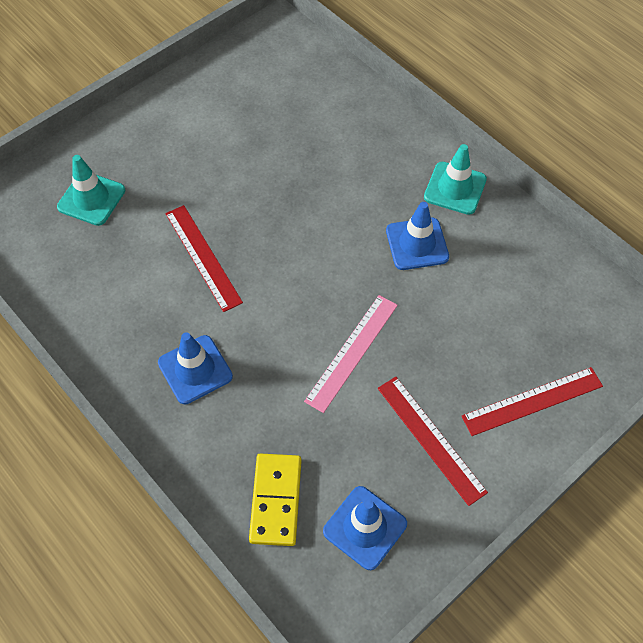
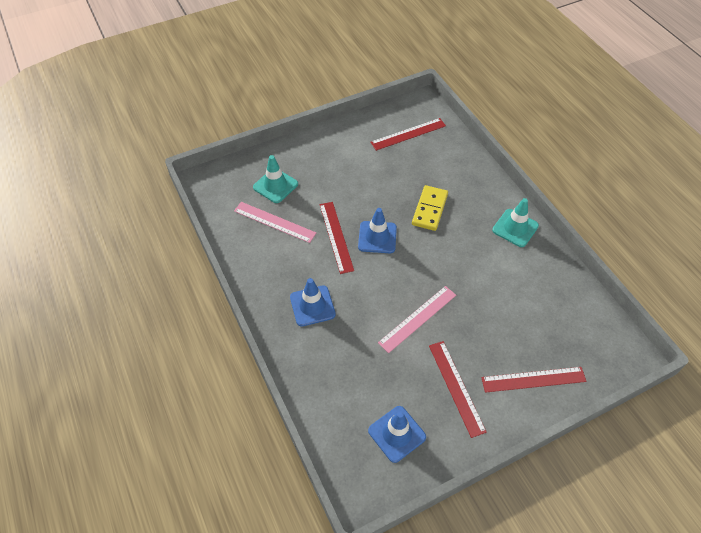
camera: 15 degrees right, 5 degrees down
(105, 255) = (274, 222): none -> pink ruler
(269, 79) = (408, 134): none -> red ruler
(275, 500) = (342, 401): yellow domino -> yellow domino (429, 209)
(417, 244) = (479, 258): blue traffic cone -> blue traffic cone (377, 237)

